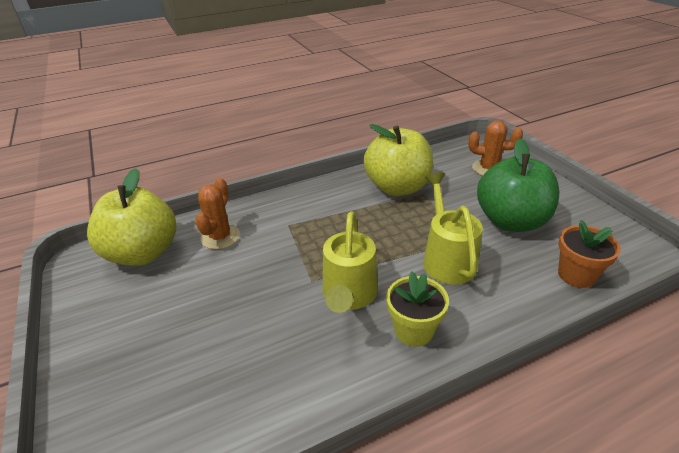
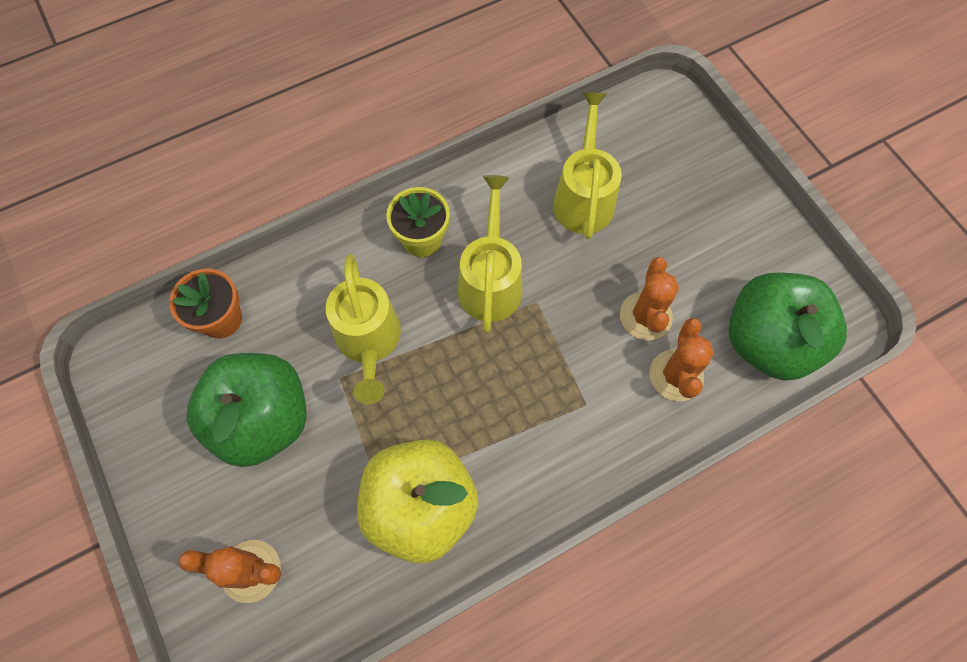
camera: 175 degrees right, 30 degrees up
(143, 253) = (767, 341): yellow apple -> green apple
(226, 269) = (645, 316): none -> orange cactus
(245, 367) = (583, 196): none -> yellow watering can

